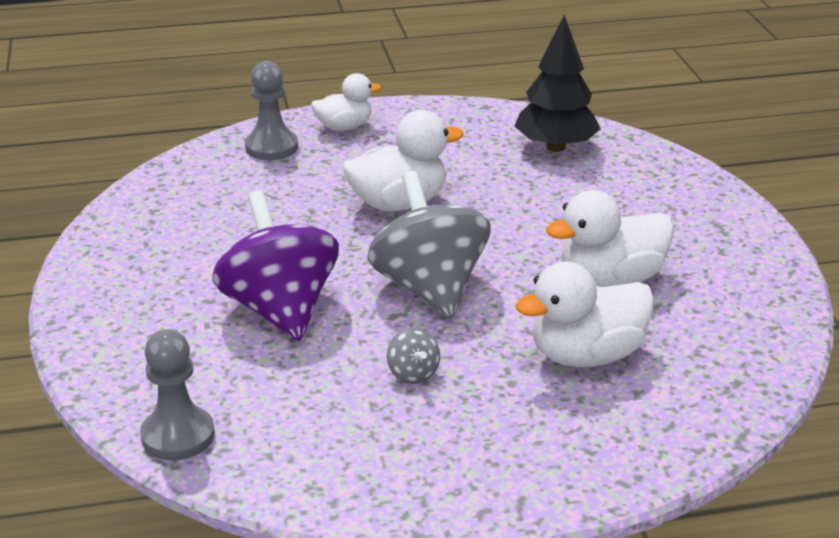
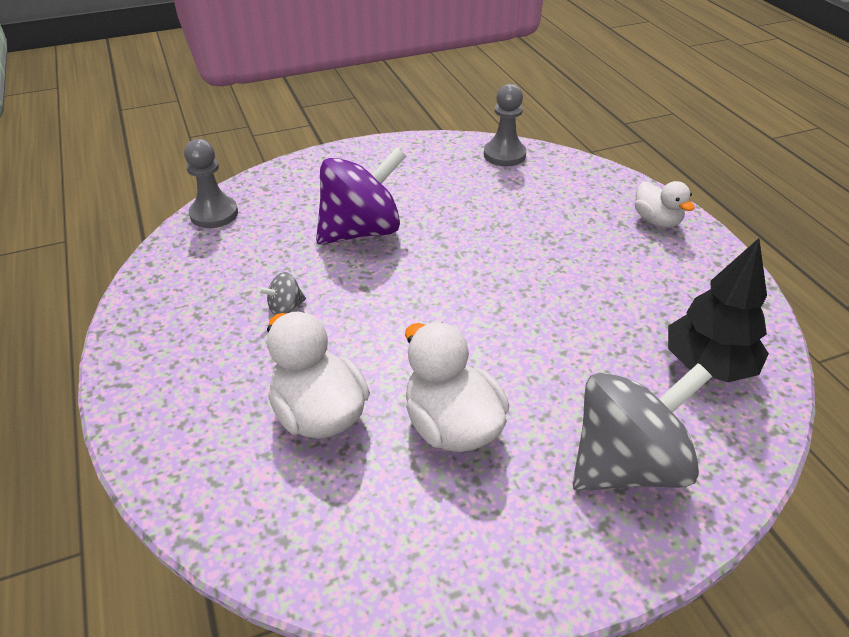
camera: 80 degrees right, 10 degrees up
(271, 147) = (597, 189): grey pawn -> grey pawn (504, 155)
(398, 203) = (538, 269): white duck -> none
(429, 288) = (407, 303): grey spinning top -> grey spinning top (627, 464)

